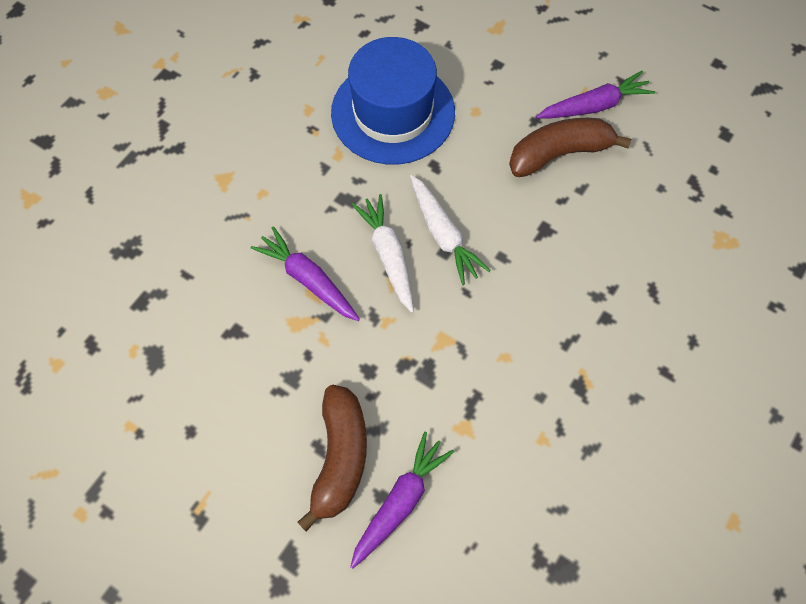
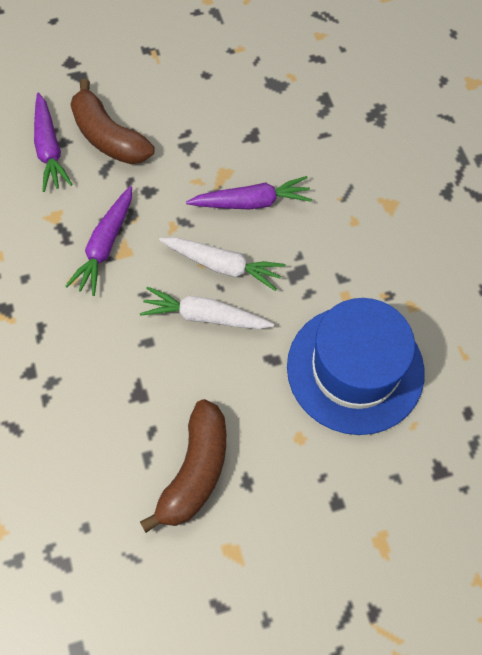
camera: 130 degrees right, 0 degrees up
(594, 106) = (216, 551): purple carrot -> purple carrot (105, 246)

